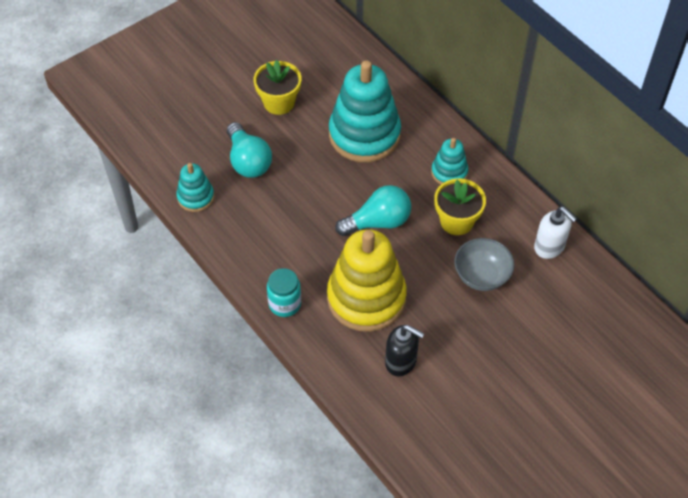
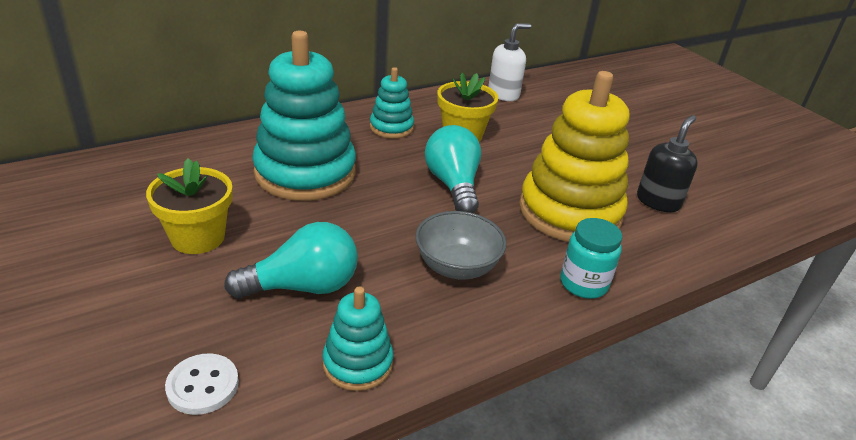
camera: 85 degrees left, 20 degrees down
(171, 140) = (203, 385): none -> white button
(481, 276) = (537, 134): grey bowl -> grey bowl (457, 267)

